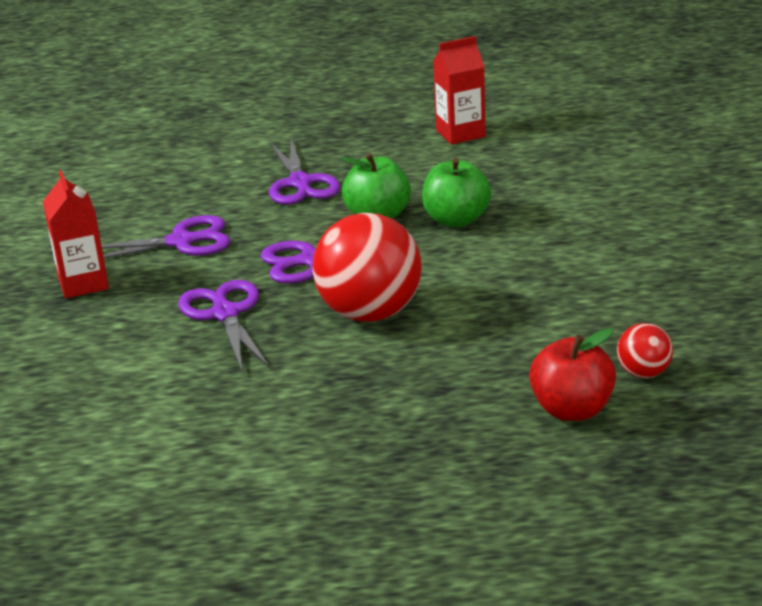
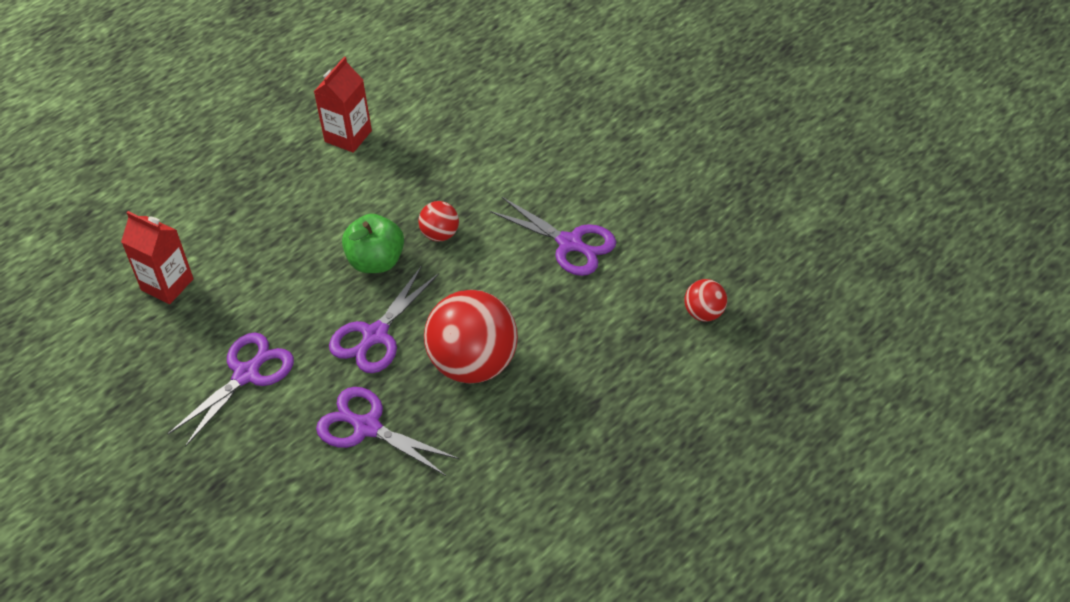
camera: 40 degrees left, 20 degrees up
(83, 283) = (214, 464): red carton -> red carton (167, 284)
(300, 183) = (275, 258): purple scissors -> purple scissors (570, 244)
(456, 220) = (440, 234): green apple -> red ball
(572, 409) = (691, 372): red apple -> none

